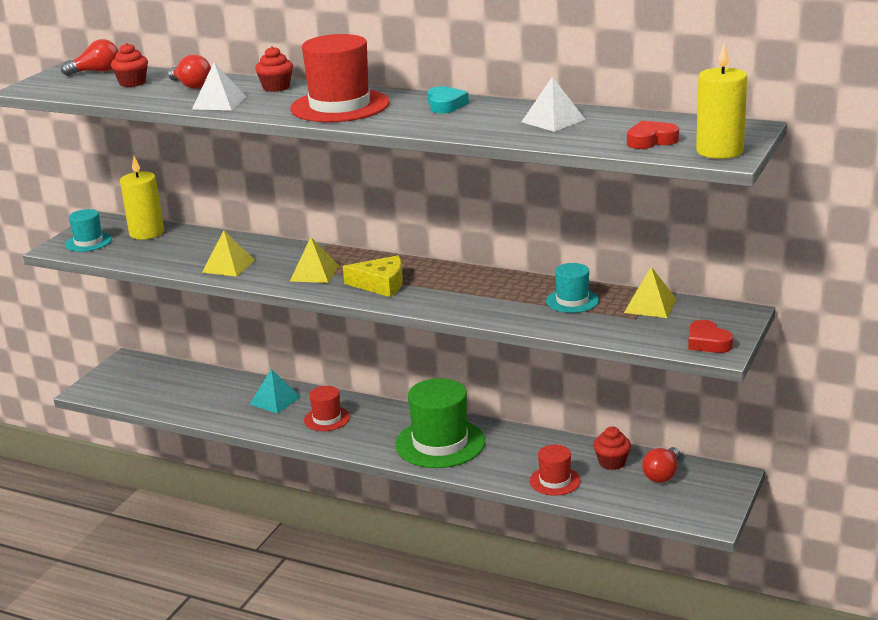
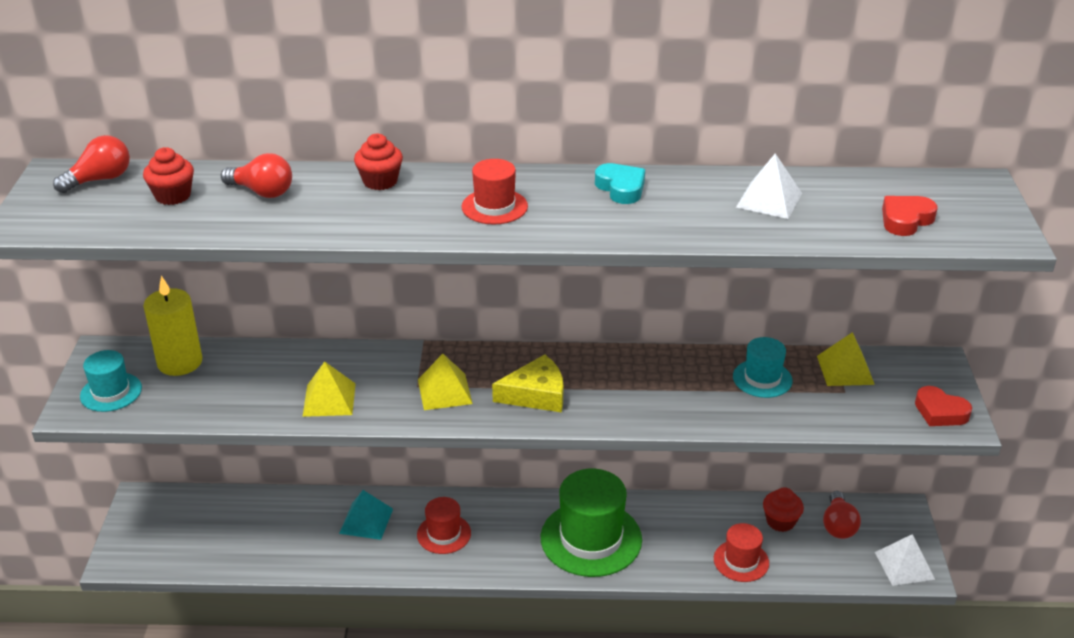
camera: 25 degrees left, 10 degrees up
(219, 103) = (331, 220): white pyramid -> white pyramid (904, 565)
(340, 106) = (494, 207): red hat -> red hat, size x0.53
(719, 151) = (991, 227): yellow candle -> none

